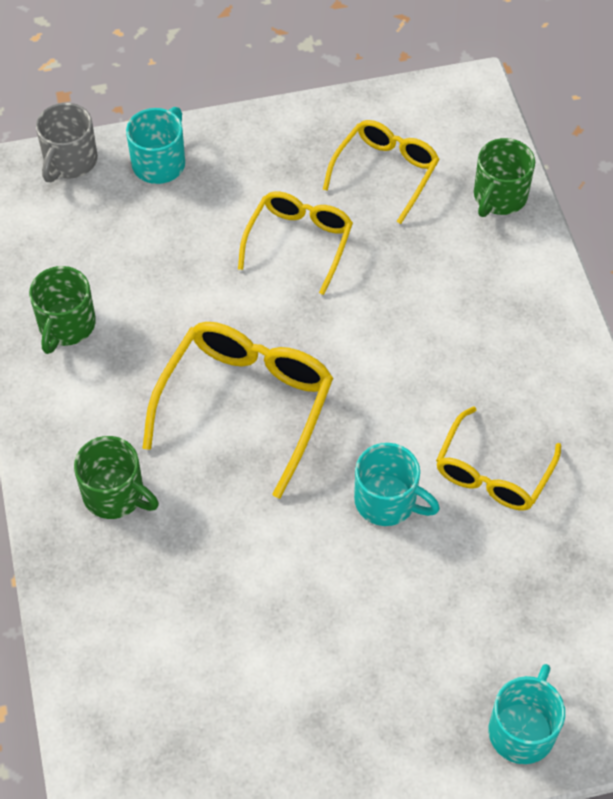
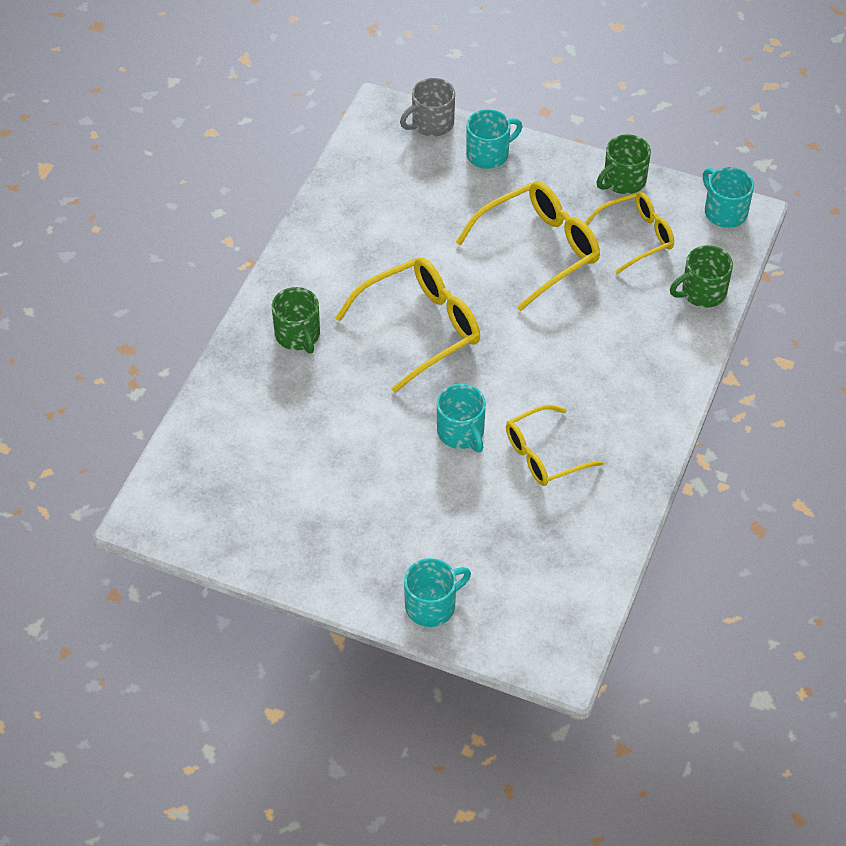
camera: 35 degrees right, 5 degrees down
(66, 325) = (348, 222): green mug -> green mug (623, 181)
(298, 243) = (538, 250): yellow glasses -> yellow glasses, size x1.52
(449, 98) = (724, 211): none -> turquoise mug

